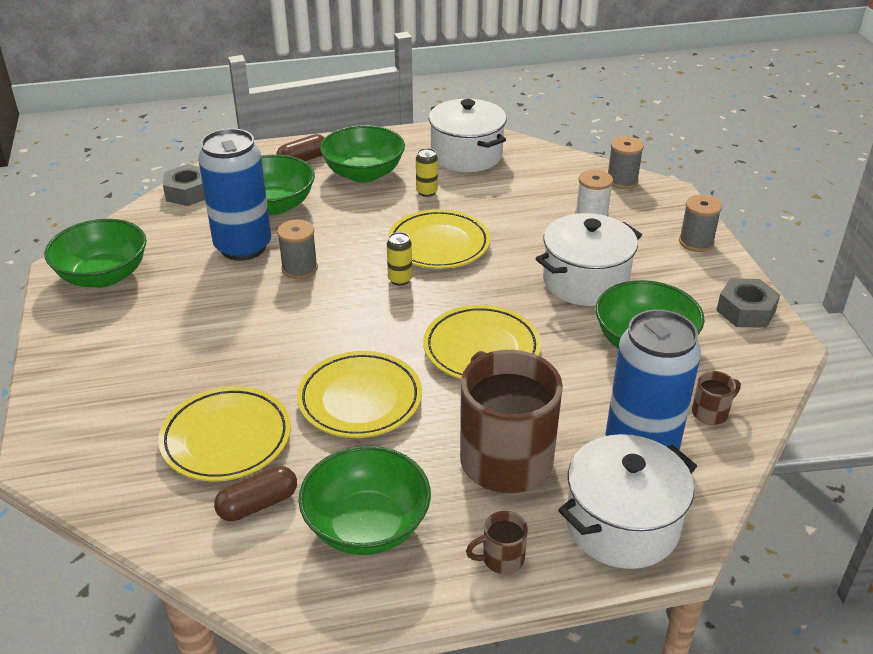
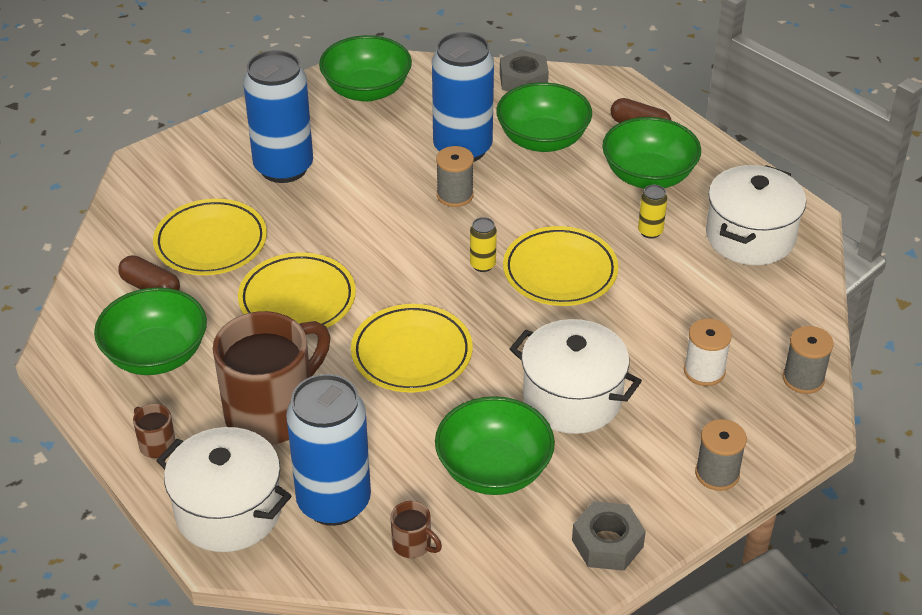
camera: 65 degrees right, 5 degrees up
(160, 358) = (283, 168): none -> blue can

